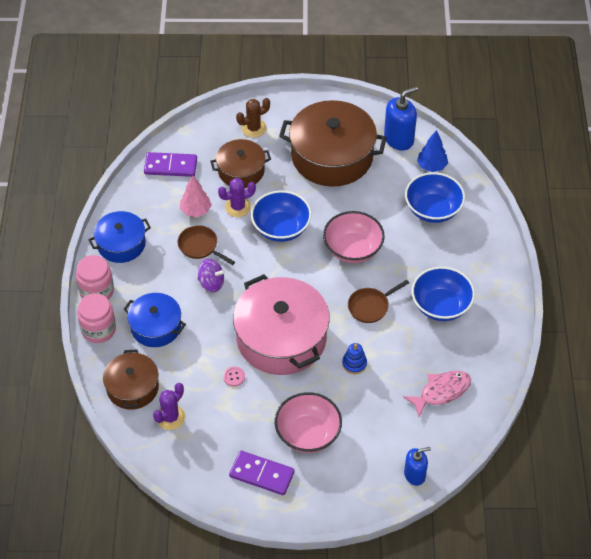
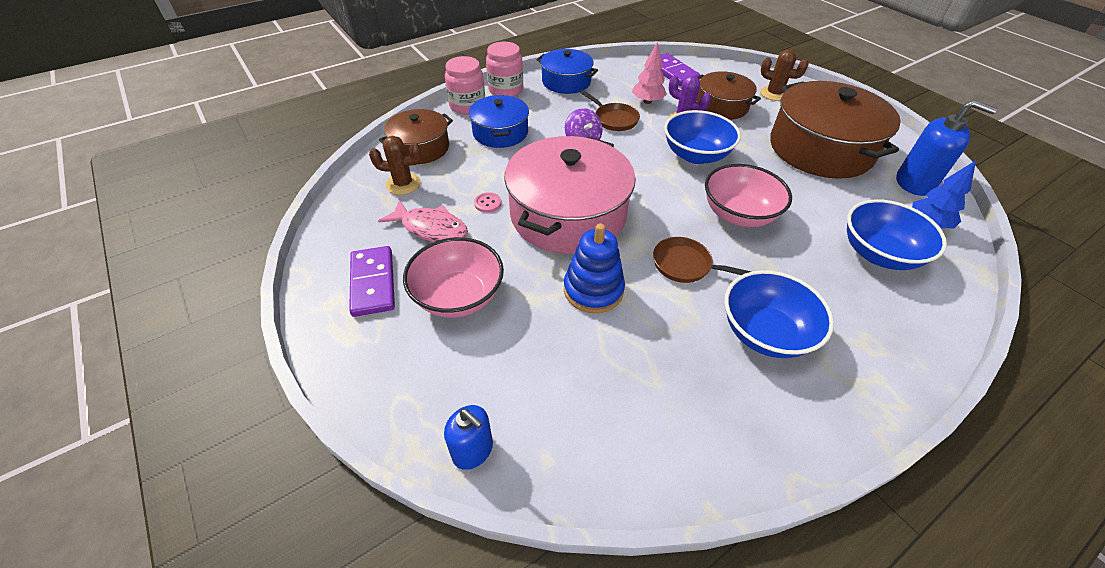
camera: 55 degrees right, 5 degrees down
(170, 417) = (403, 184): purple cactus -> brown cactus
(200, 246) = (614, 119): brown pan -> brown pan turned 135 degrees clockwise
(354, 364) = (593, 290): blue stacking toy -> blue stacking toy, size x1.68
(441, 392) = (637, 407): pink fish -> pink fish (431, 228)

